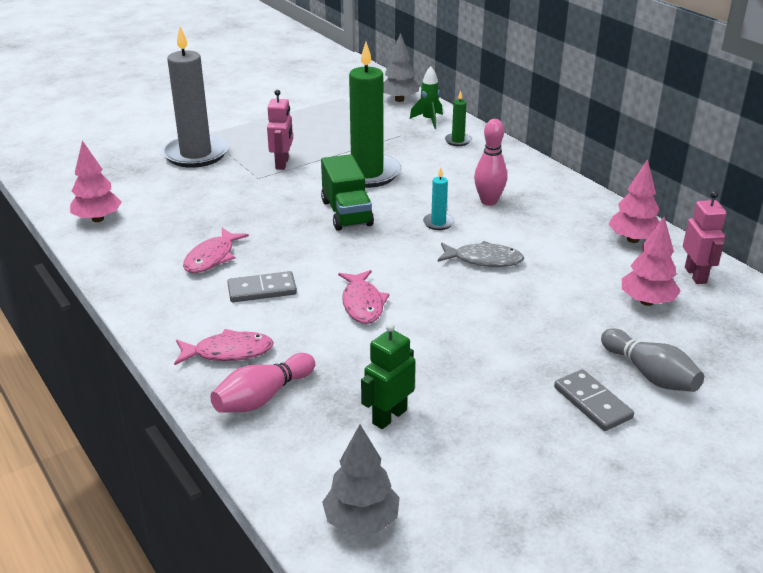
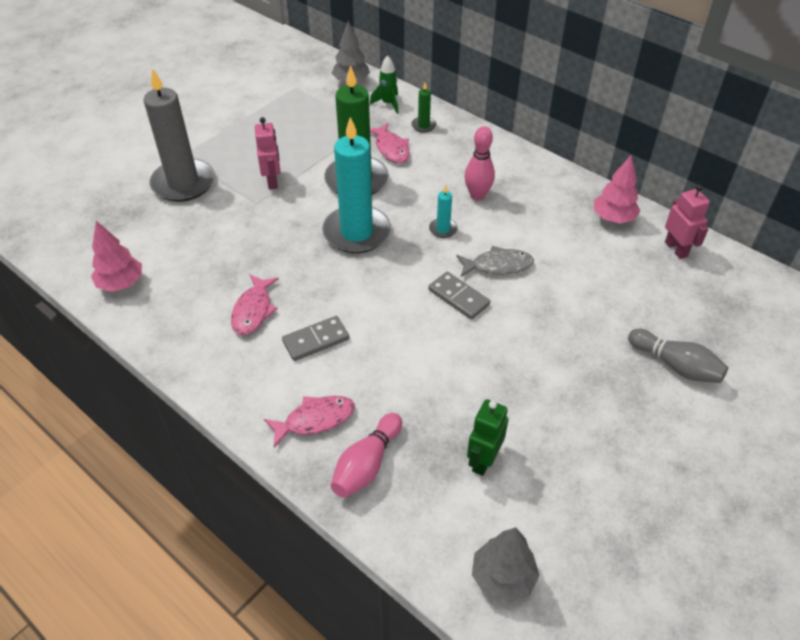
camera: 15 degrees left, 15 degrees up
(346, 213) = (356, 232): green truck -> turquoise candle
(362, 303) = (412, 338): pink fish -> pink fish (391, 149)
(592, 403) = (641, 406): grey domino -> grey domino (458, 297)
(647, 302) = (647, 286): pink tree -> none

